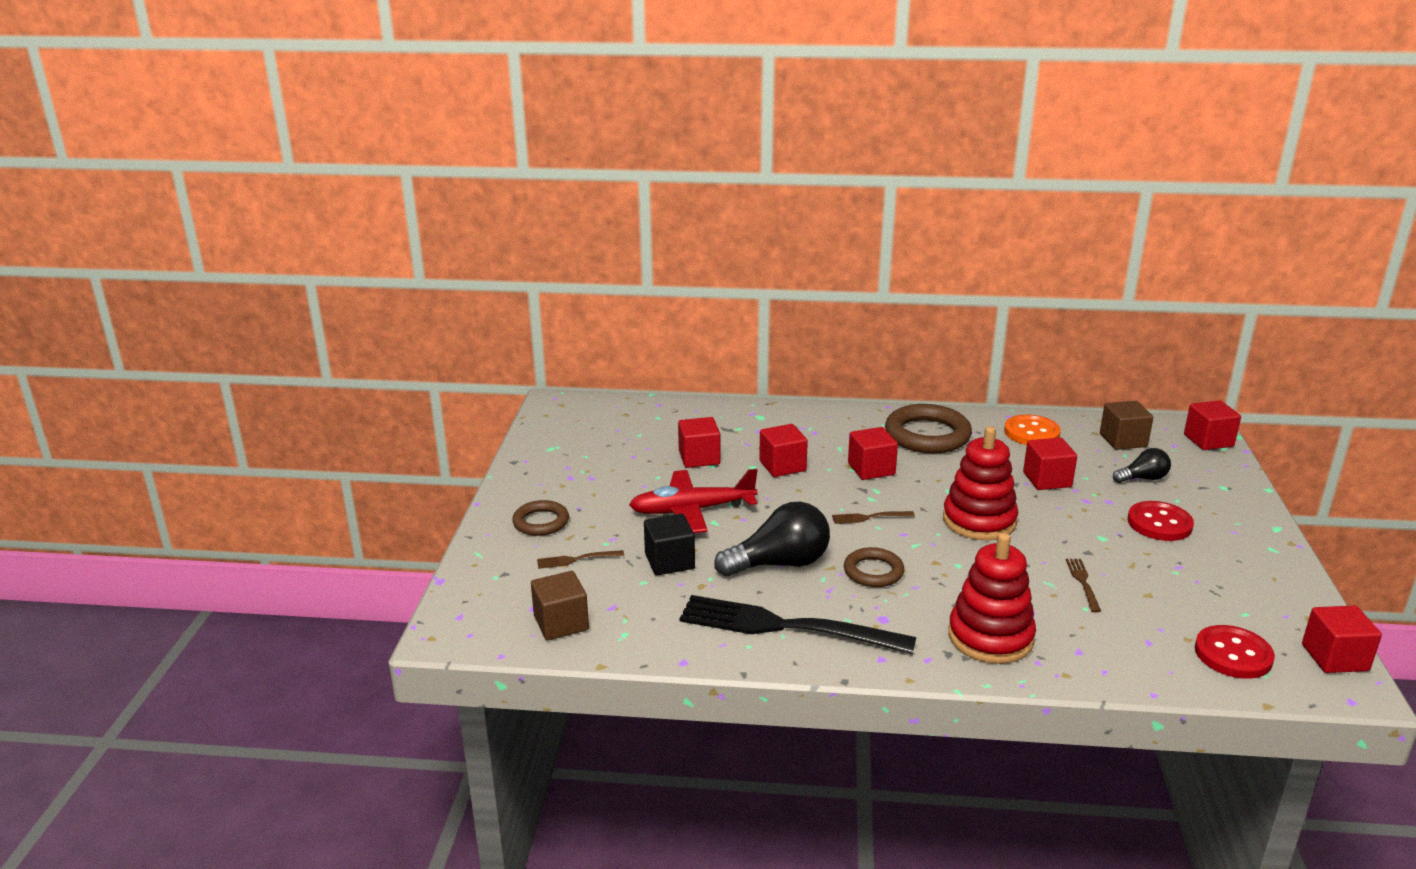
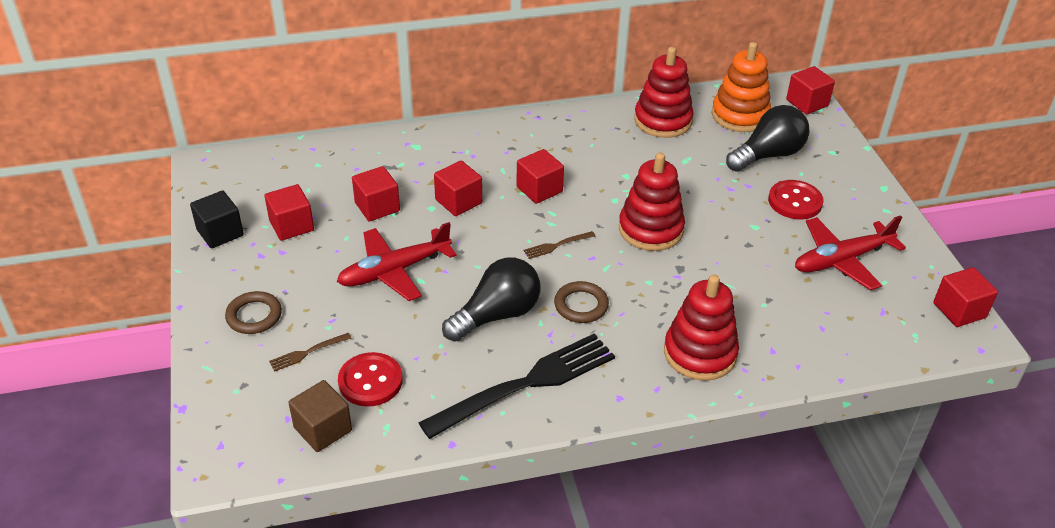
camera: 20 degrees left, 15 degrees up
(669, 561) = (396, 335): black cube -> black cube (220, 233)
(785, 627) = (527, 383): black fork -> black fork turned 150 degrees clockwise
(927, 435) = (575, 140): brown ring -> none
(1031, 433) = (663, 121): orange button -> red stacking toy
(1047, 479) = (692, 172): red cube -> red cube (291, 225)
(1083, 582) = (754, 278): brown fork -> none
(1123, 440) = (740, 115): brown cube -> orange stacking toy
(1143, 478) = (768, 155): black light bulb -> black light bulb, size x1.80
(1198, 585) = (842, 260): none -> red plane
(1233, 654) = (887, 325): red button -> red button (370, 381)

